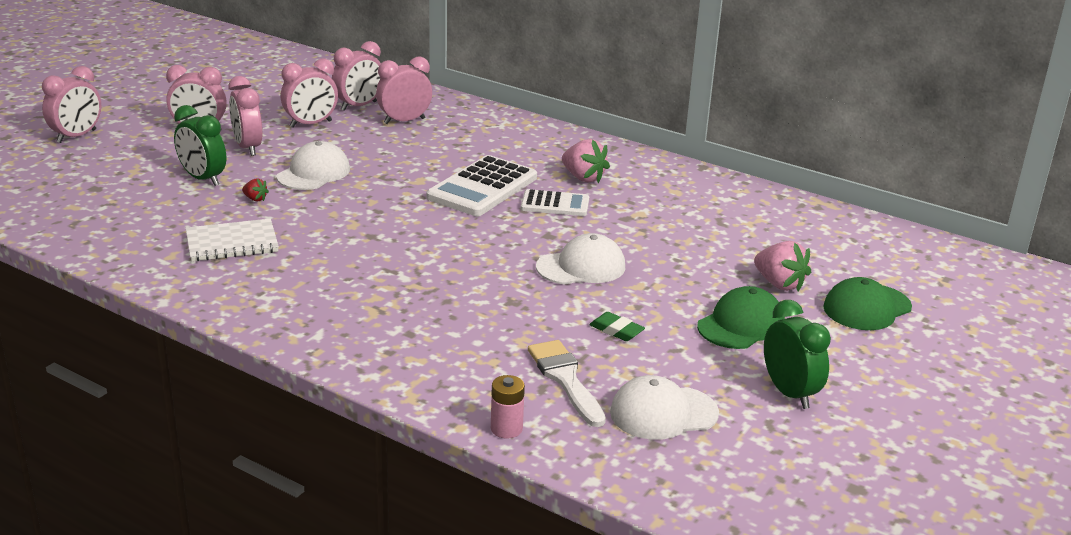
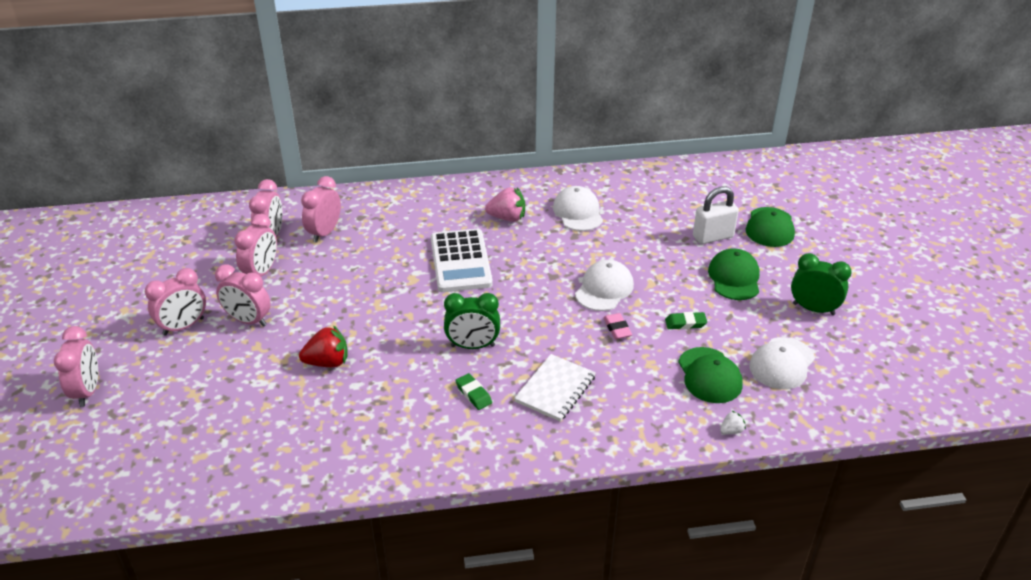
camera: 40 degrees left, 10 degrees up
(203, 179) = (260, 368): green clock -> green clock (472, 346)
(232, 243) = (371, 409): white notebook -> white notebook (555, 389)
(255, 199) = (327, 362): red strawberry -> red strawberry, size x1.98
(314, 173) = (332, 315): white cap -> white cap (578, 212)
(326, 275) = (473, 394): none -> green eraser
(506, 429) = (731, 431): pink battery -> white strawberry
(538, 299) = (617, 329): none -> pink eraser
(555, 204) = (522, 249): white calculator -> none
(565, 379) = (709, 375): white brush -> green cap
(779, 284) = (713, 237): pink strawberry -> white padlock

